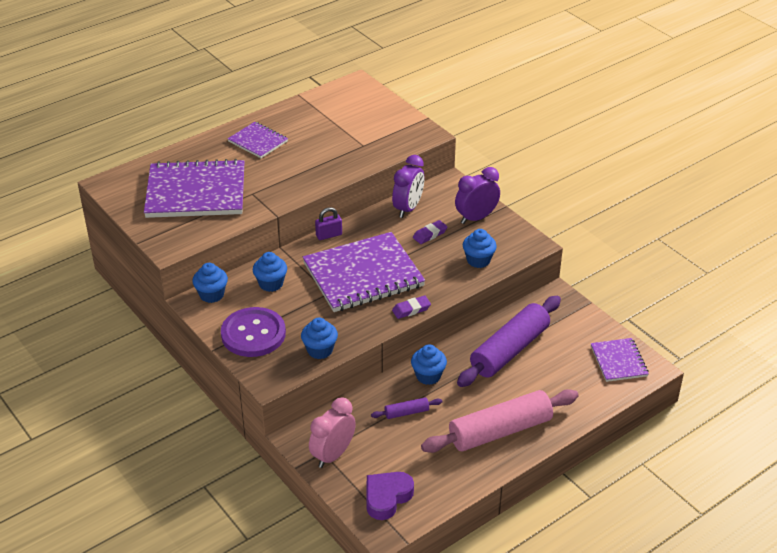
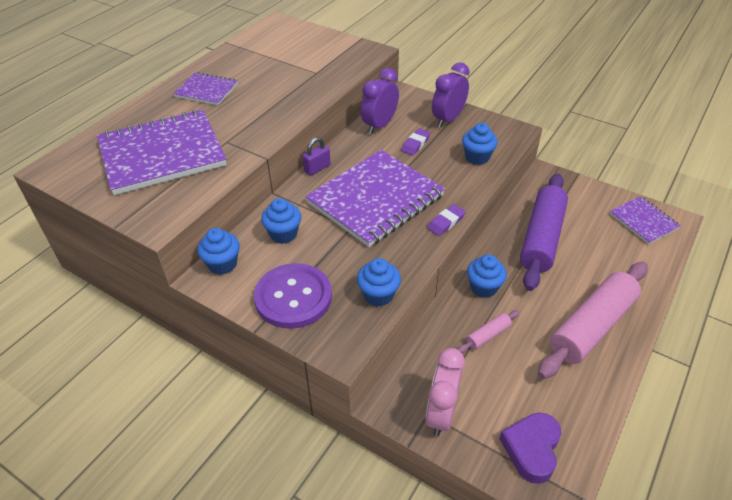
camera: 20 degrees left, 5 degrees up
(406, 412) = (488, 335): purple rolling pin -> pink rolling pin
(408, 208) = (379, 125): purple clock -> purple clock turned 150 degrees counterclockwise

